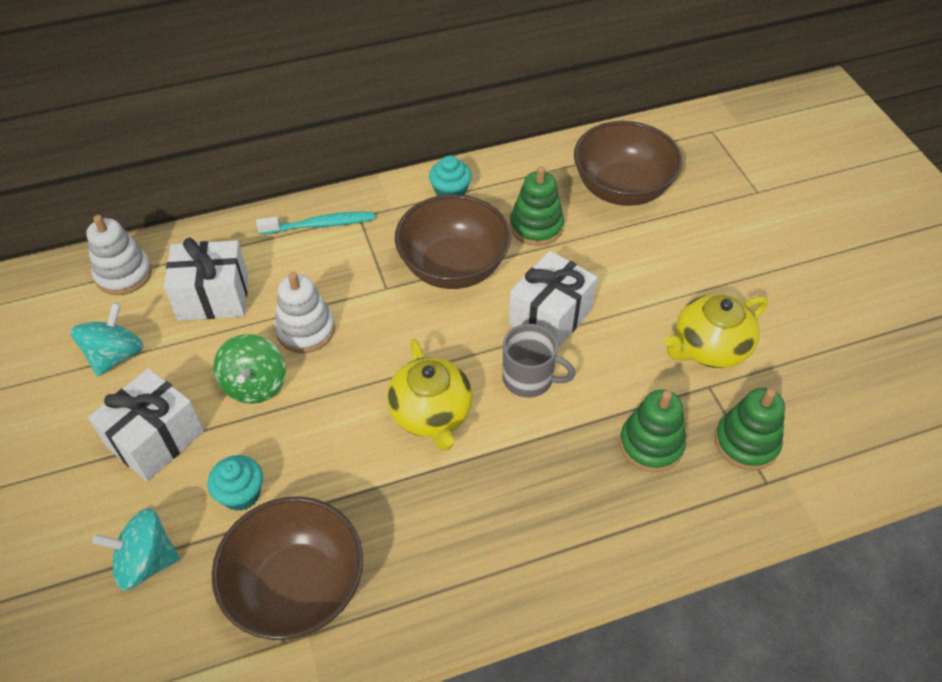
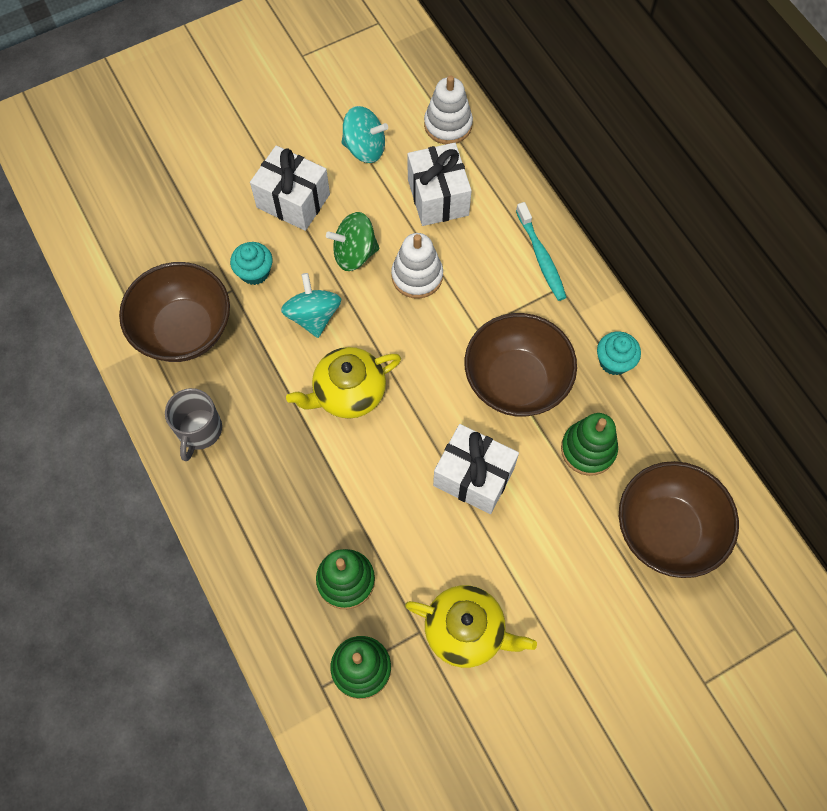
camera: 80 degrees right, 15 degrees up
(146, 562) = (193, 228): turquoise spinning top -> turquoise spinning top (313, 316)
(529, 378) = (399, 467): grey mug -> grey mug (199, 430)
(709, 347) = (466, 631): yellow teapot -> yellow teapot turned 150 degrees clockwise

